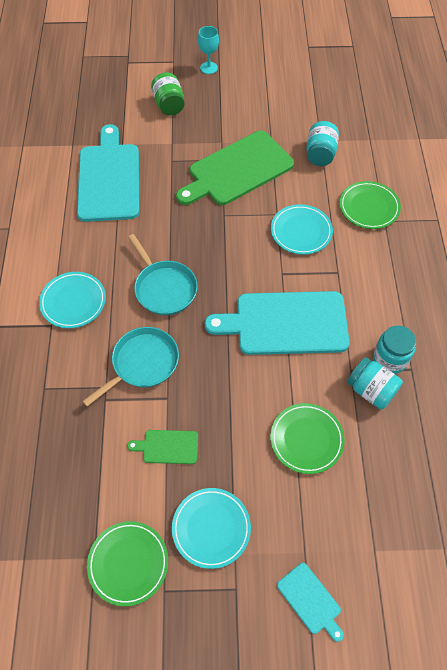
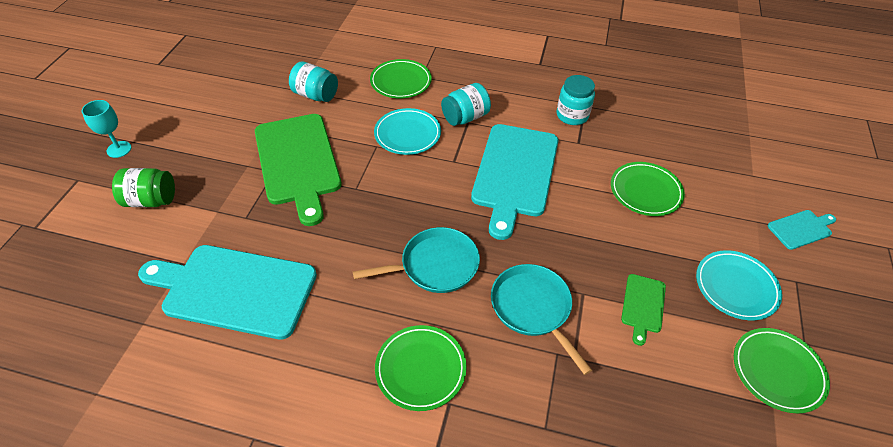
camera: 75 degrees left, 10 degrees down
(73, 302) = (420, 369): turquoise plate -> green plate
(371, 390) = (601, 135): turquoise jar -> turquoise jar (465, 117)

